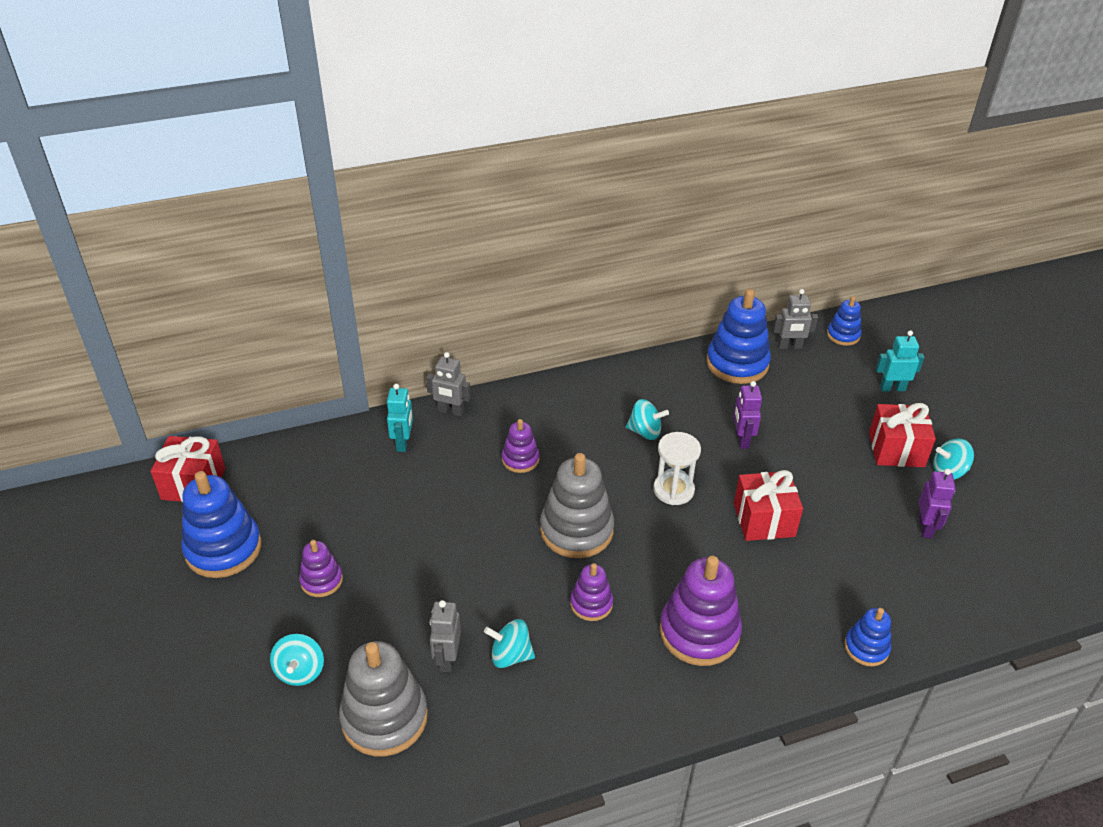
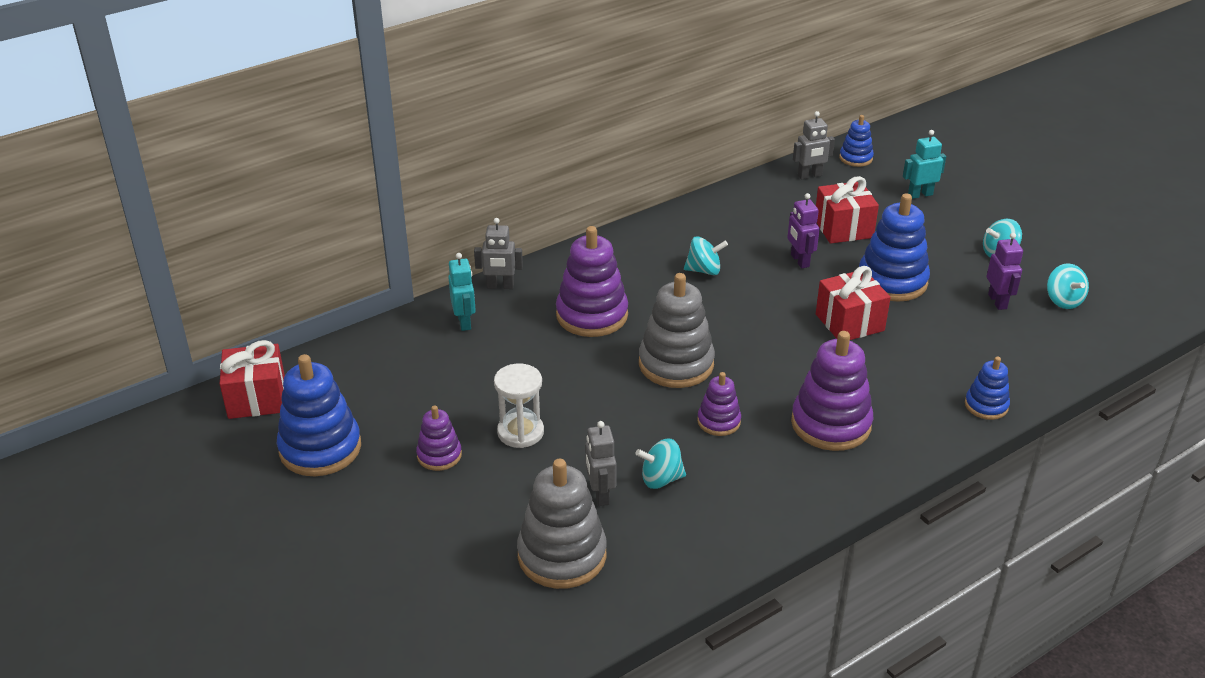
camera: 15 degrees left, 5 degrees down
(300, 671) = (456, 535): turquoise spinning top -> turquoise spinning top (1063, 301)
(520, 459) = (592, 315): purple stacking toy -> purple stacking toy, size x1.83
(673, 490) = (754, 314): white hourglass -> white hourglass (520, 432)
(737, 363) = (766, 198): blue stacking toy -> blue stacking toy (892, 281)
(896, 449) = (945, 244): red gift -> red gift (843, 228)

